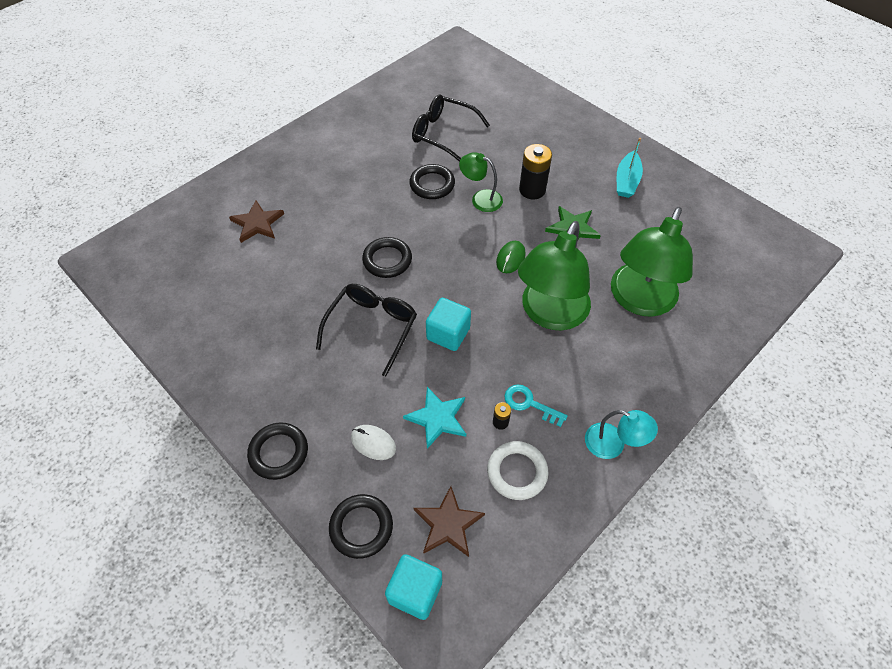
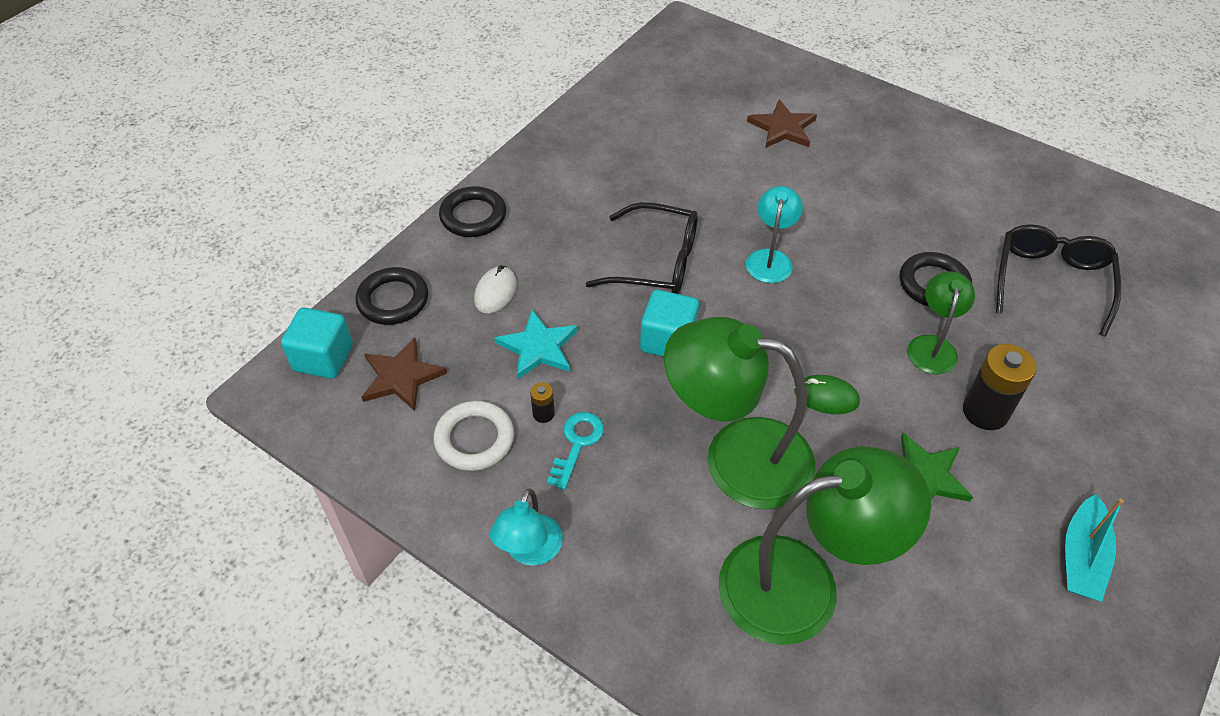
camera: 80 degrees right, 5 degrees down
(387, 260) = (770, 258): black ring -> turquoise lamp
(626, 181) = (1082, 557): turquoise boat -> turquoise boat turned 75 degrees counterclockwise
(639, 301) = (802, 583): green lamp -> green lamp turned 150 degrees clockwise

